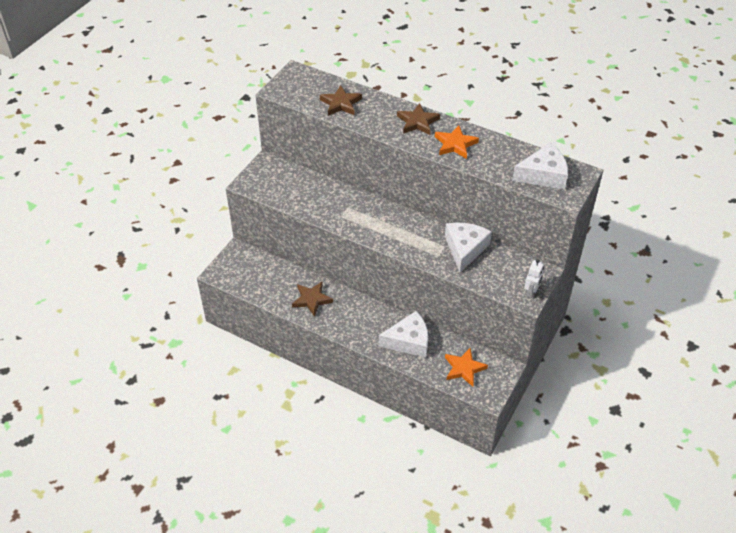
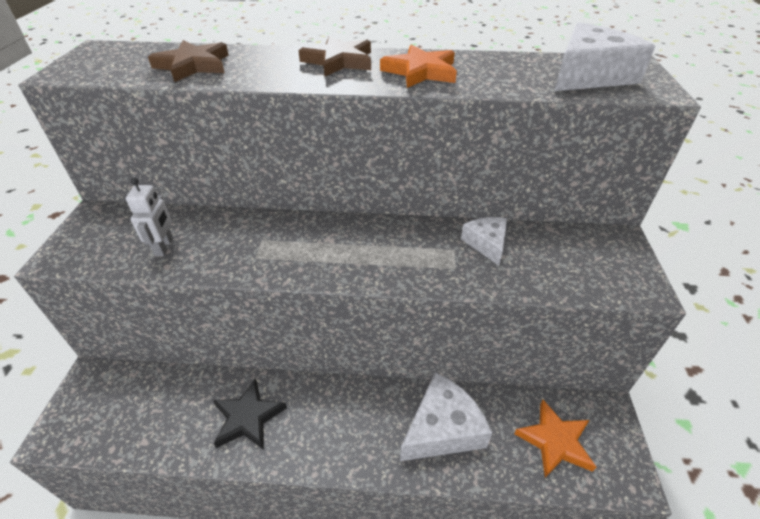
camera: 25 degrees left, 5 degrees down
(312, 299) = (248, 417): brown star -> black star
(465, 249) = (486, 243): white cheese -> white cheese, size x0.58
(531, 292) = (637, 275): white robot -> white robot (164, 247)

